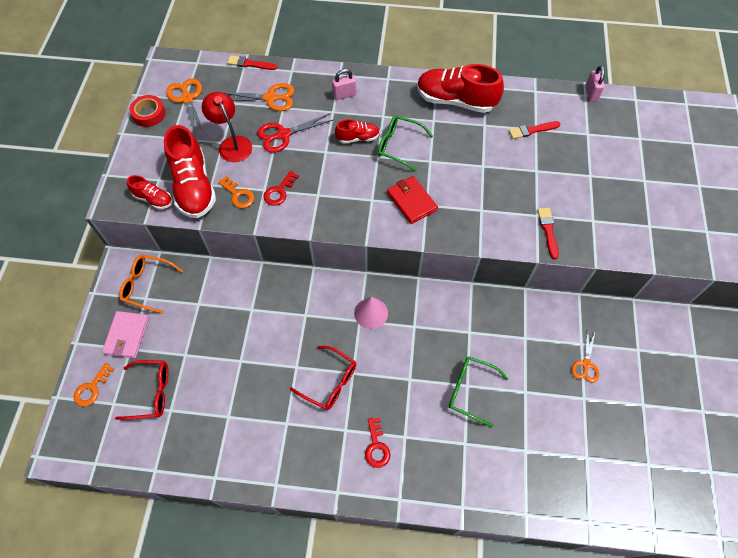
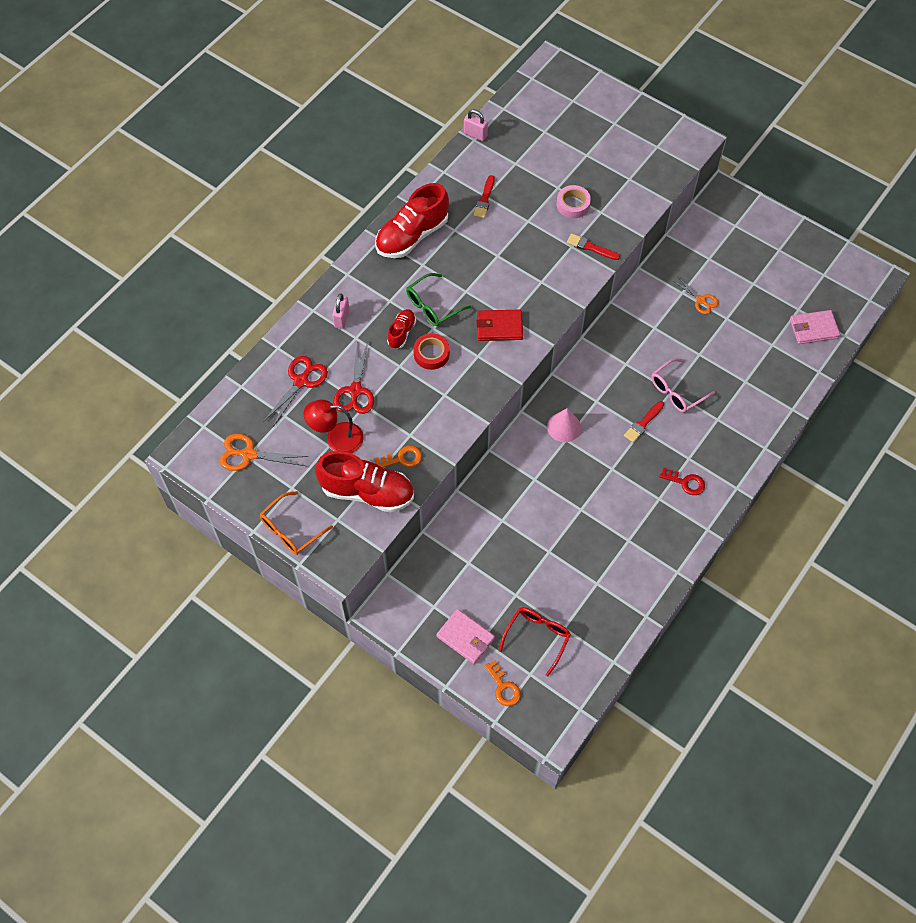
camera: 60 degrees left, 0 degrees up
(148, 285) = (420, 599): orange glasses -> orange glasses (291, 529)
(149, 114) = (244, 497): red tape -> red tape (431, 354)
(153, 199) = (359, 532): red shoe -> none
(250, 64) = (241, 379): red brush -> red brush (643, 423)
(270, 98) = (301, 381): orange scissors -> red scissors
(279, 191) = (420, 423): red key -> none
(329, 382) = (610, 490): red glasses -> none
(470, 391) = (677, 391): green glasses -> pink glasses
(582, 195) = (573, 204): none -> pink tape
(637, 491) = (813, 328): none -> pink wallet

